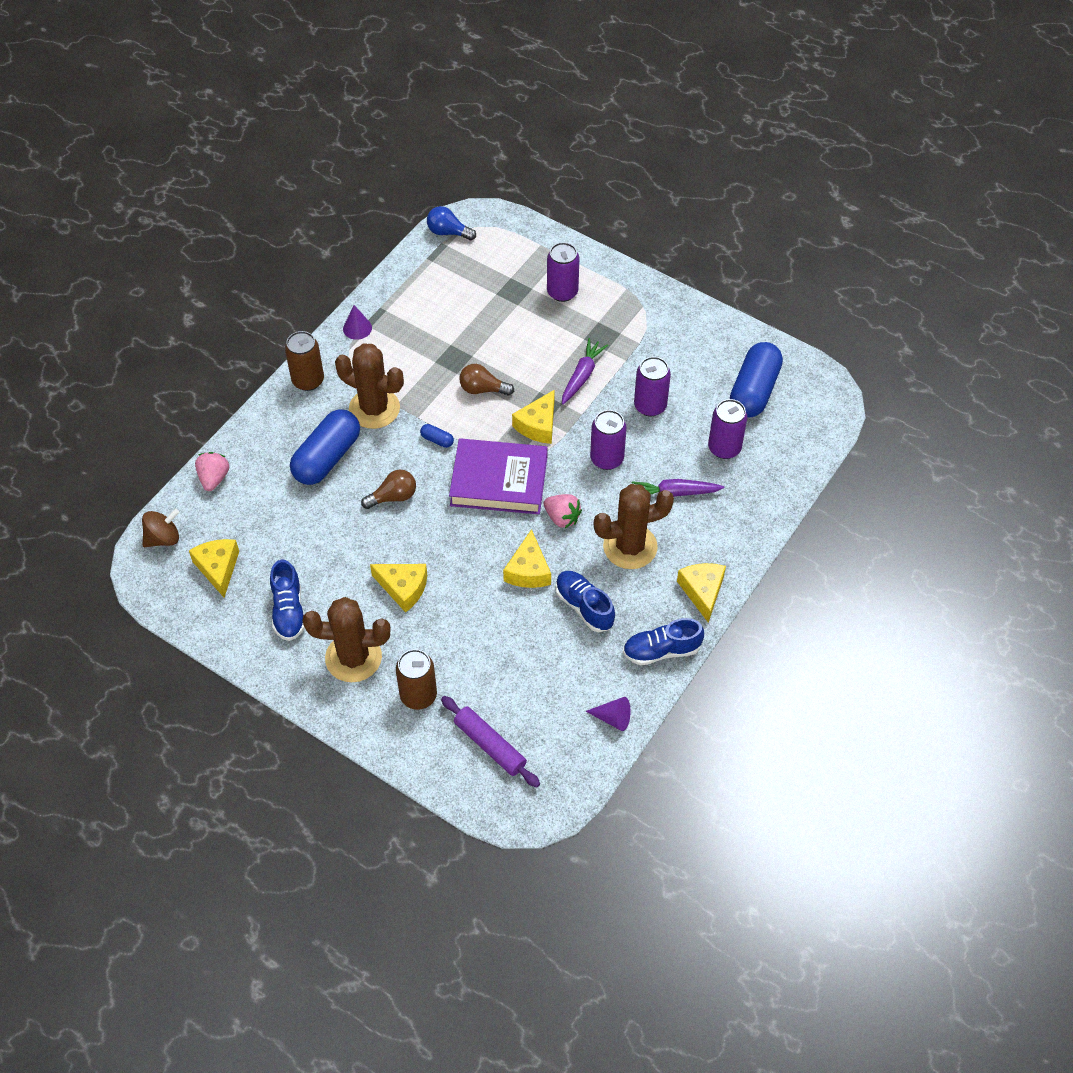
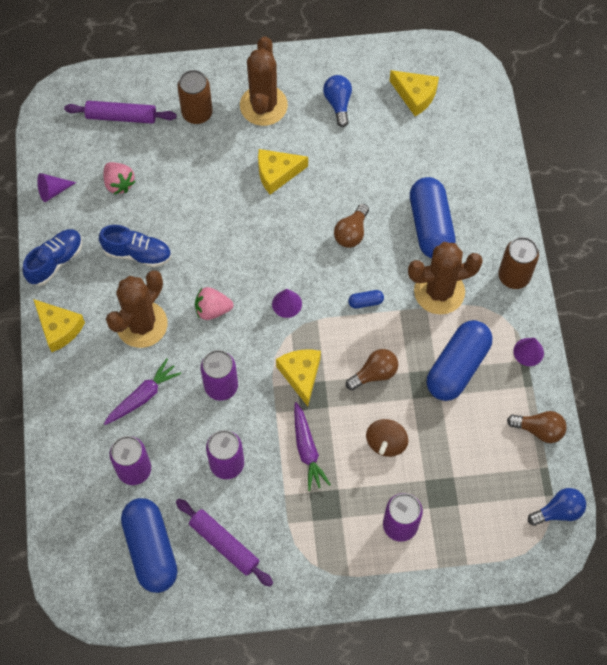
camera: 140 degrees right, 10 degrees up
(163, 538) = (474, 87): brown spinning top -> brown spinning top (386, 442)
(214, 478) = (491, 151): pink strawberry -> pink strawberry (119, 183)
(288, 610) = (338, 104): blue shoe -> blue light bulb
(353, 658) = (263, 105): brown cactus -> brown cactus turned 45 degrees counterclockwise
(406, 281) = (539, 430): none -> brown light bulb
(418, 353) = (457, 367): none -> blue capsule
(499, 481) = (287, 304): purple book -> purple cone
(528, 570) = (201, 250): yellow cheese -> none
(697, 360) = (224, 544): none -> purple rolling pin

